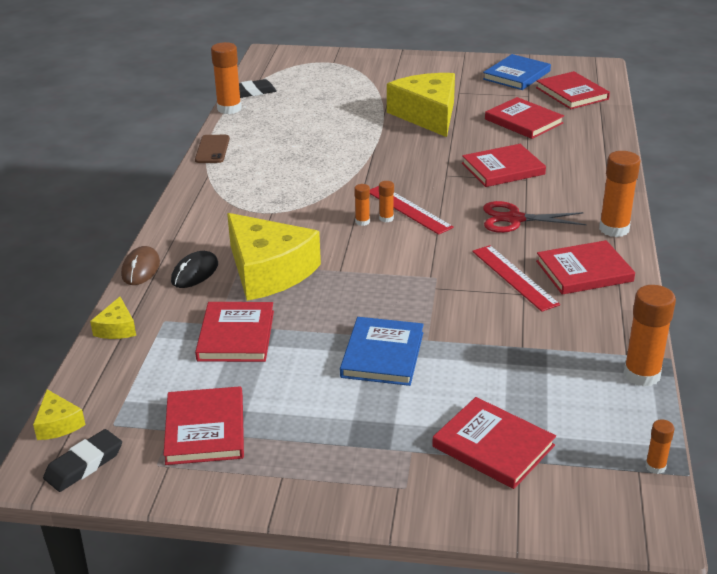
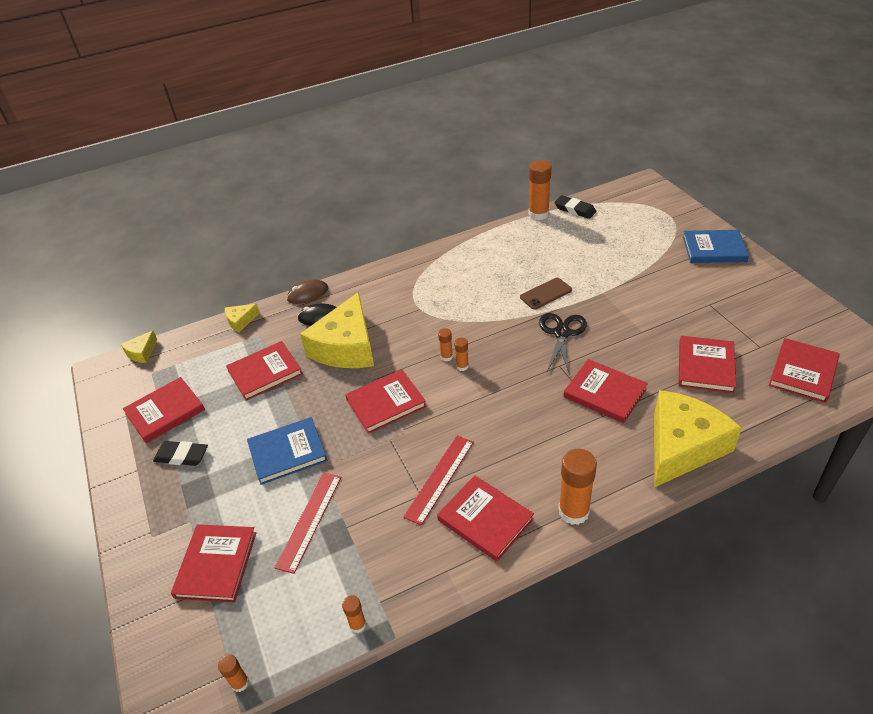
camera: 60 degrees right, 10 degrees up
(84, 464) = (112, 382): black eraser -> black eraser (182, 456)
(212, 149) = (475, 239): brown phone -> brown phone (546, 294)
(383, 274) = (386, 403): none -> red book
(408, 159) = (562, 333): none -> black scissors
(408, 209) = (486, 371): red ruler -> red ruler (309, 520)
(427, 115) = (646, 307): yellow cheese -> yellow cheese (682, 446)
(514, 219) = (529, 438): red scissors -> none
(516, 75) = (790, 321): blue book -> blue book (714, 249)
(641, 375) = (357, 624): orange glue stick -> orange glue stick, size x0.50

